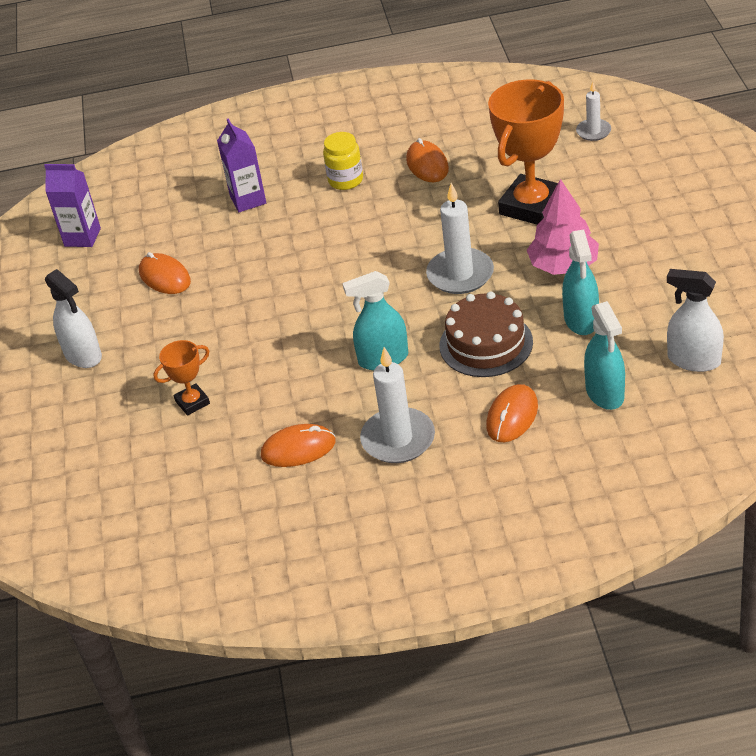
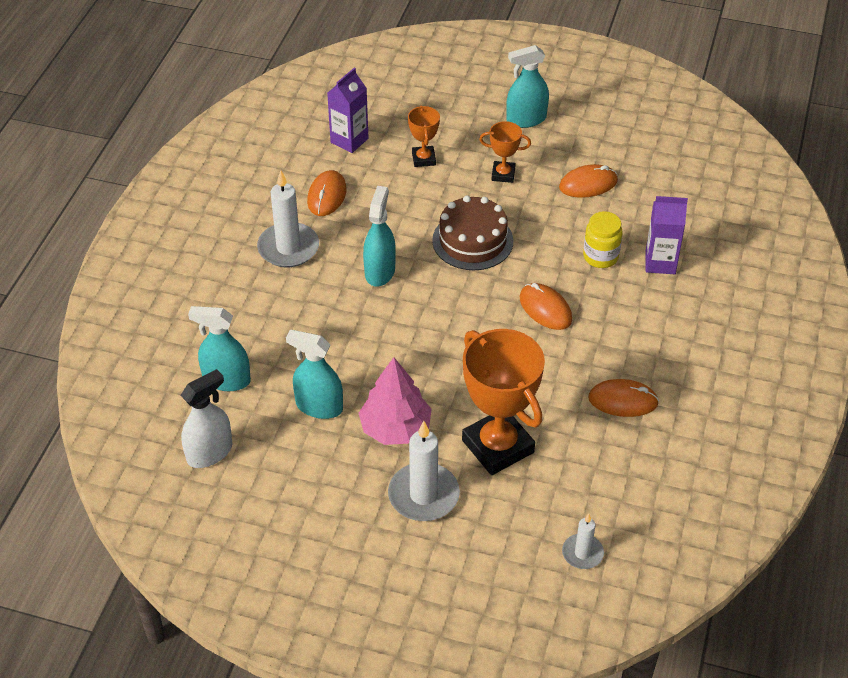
camera: 110 degrees right, 5 degrees up
(82, 237) = (682, 153): purple carton -> purple carton (349, 140)
(83, 355) = (526, 119): white spray bottle -> turquoise spray bottle
(183, 336) = (503, 174): none -> orange trophy
(345, 180) = (641, 335): yellow jar -> yellow jar (600, 257)
(460, 274) = (442, 356): white candle -> white candle (423, 495)
(486, 344) = (343, 336): brown cake -> brown cake (472, 241)
(512, 416) = (253, 317): orange mouse -> orange mouse (545, 309)

